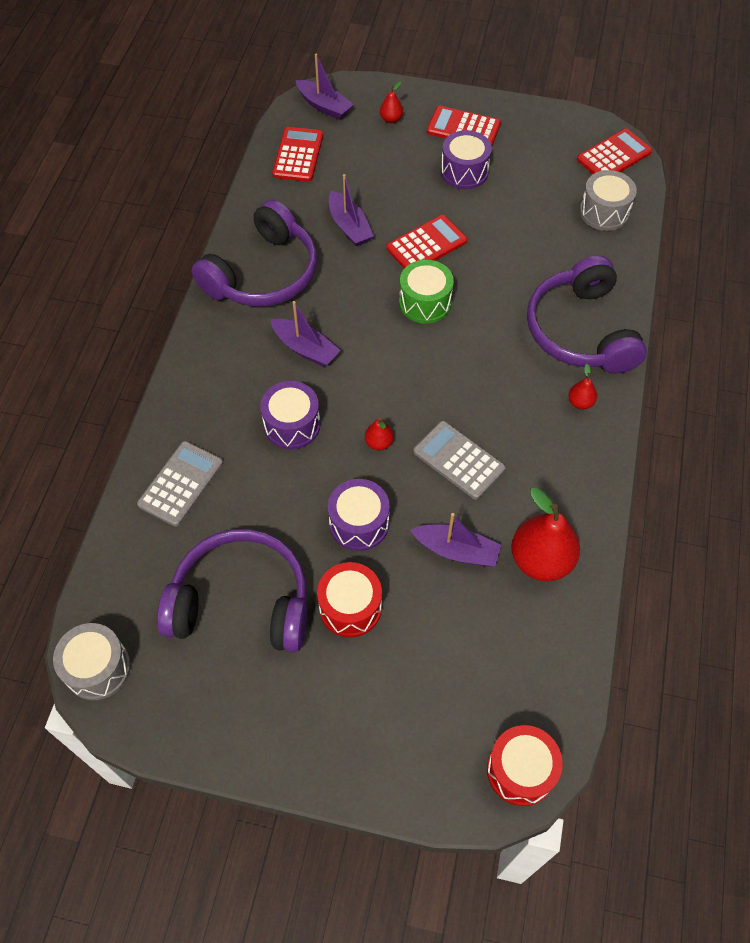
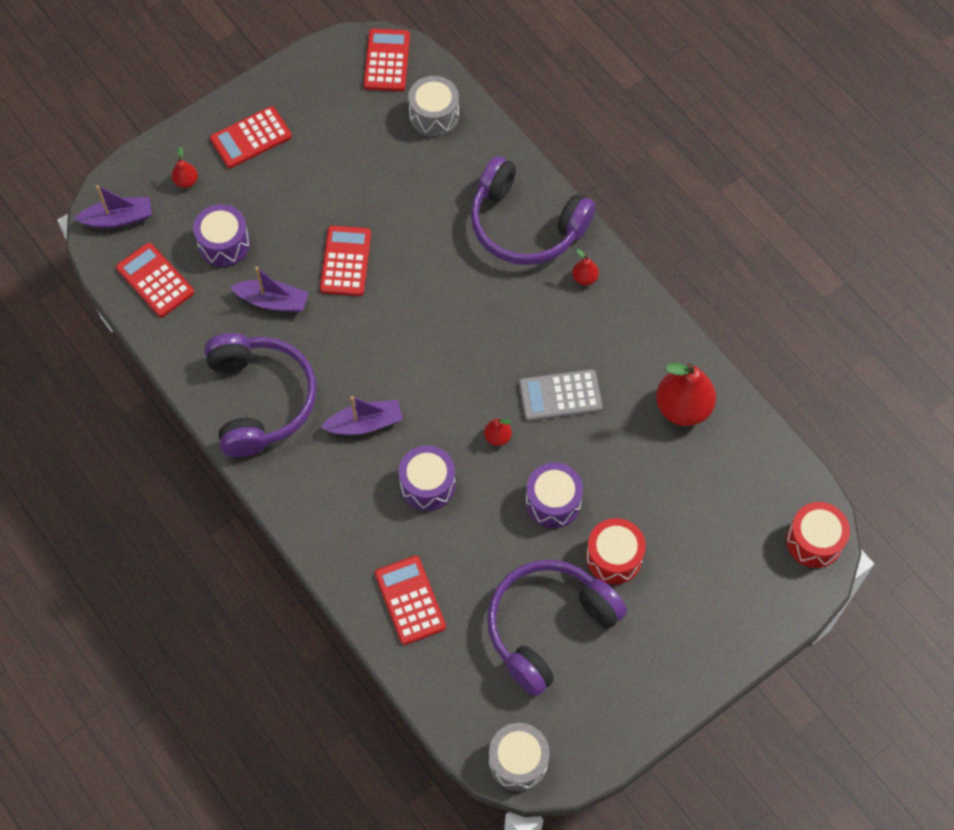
camera: 50 degrees left, 5 degrees up
(181, 484) = (410, 600): grey calculator -> red calculator
(425, 302) = (400, 307): green drum -> none
(456, 550) = (630, 455): purple boat -> none
(464, 172) = (298, 175): purple drum -> purple drum (224, 244)

